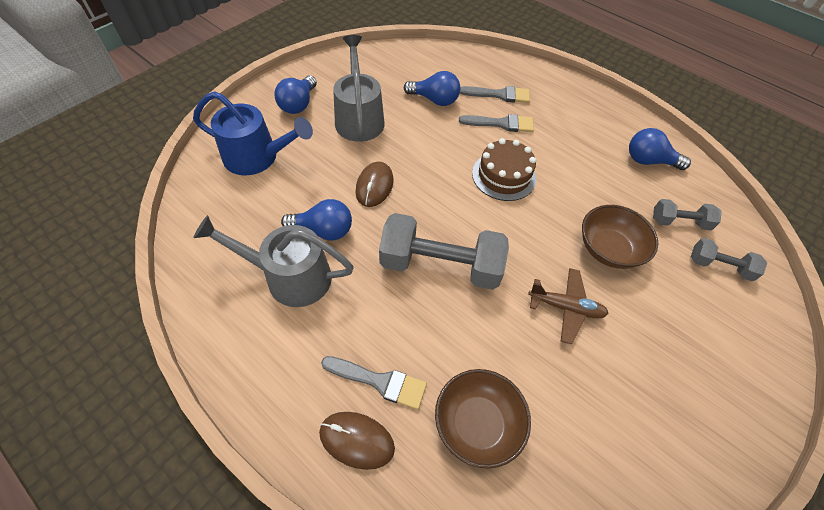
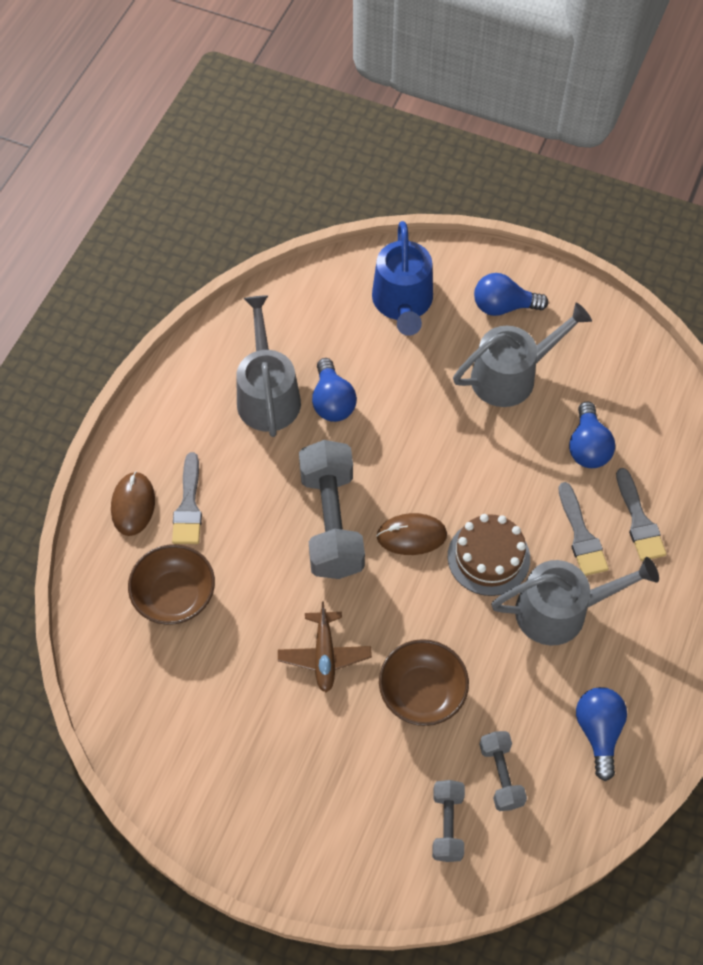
camera: 75 degrees right, 5 degrees up
(374, 186) = (412, 427): brown mouse -> brown mouse (411, 535)
(556, 151) = (560, 610): none -> grey watering can

